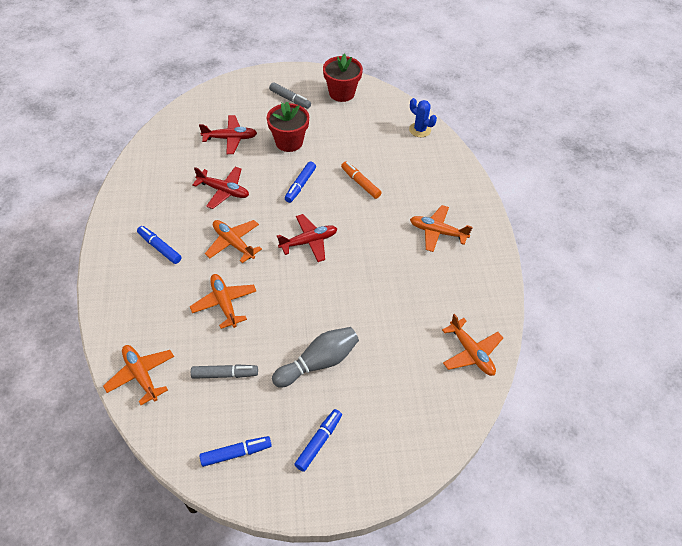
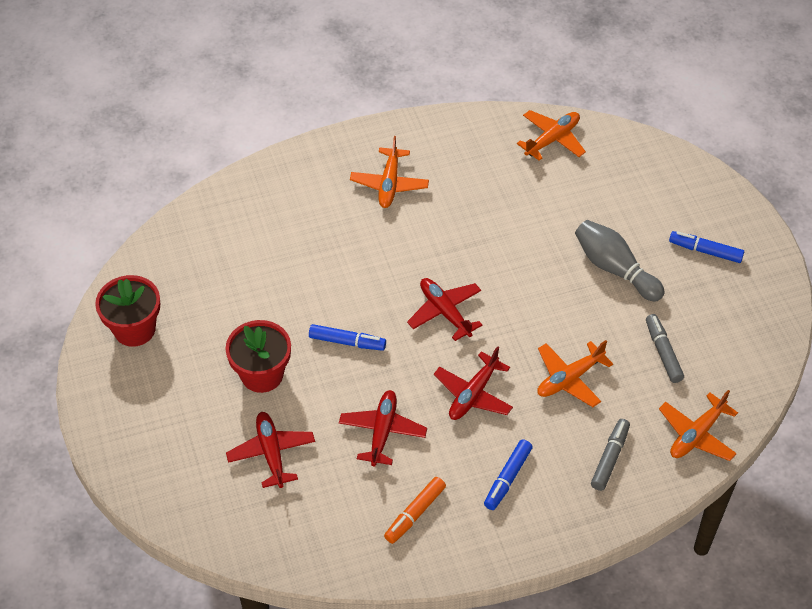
camera: 100 degrees left, 0 degrees up
(233, 243) = (473, 394): orange plane -> red plane
(236, 453) = (747, 318): blue marker -> none
(290, 99) = (162, 395): grey marker -> grey marker (609, 458)
(360, 183) = (325, 274): orange marker -> orange marker (415, 513)
(420, 130) = (201, 222): blue cactus -> none

